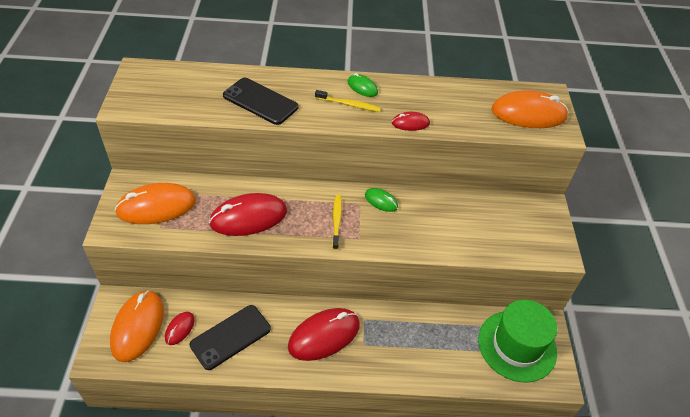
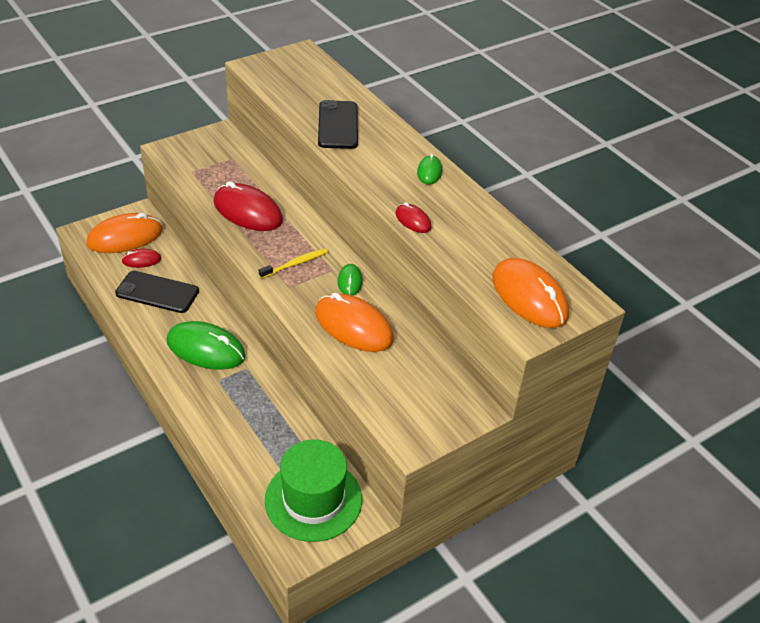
camera: 55 degrees right, 5 degrees down
(156, 207) = (210, 159): orange mouse -> orange mouse (353, 326)
(324, 335) = (206, 349): red mouse -> green mouse
(349, 104) = (394, 174): yellow toothbrush -> none

